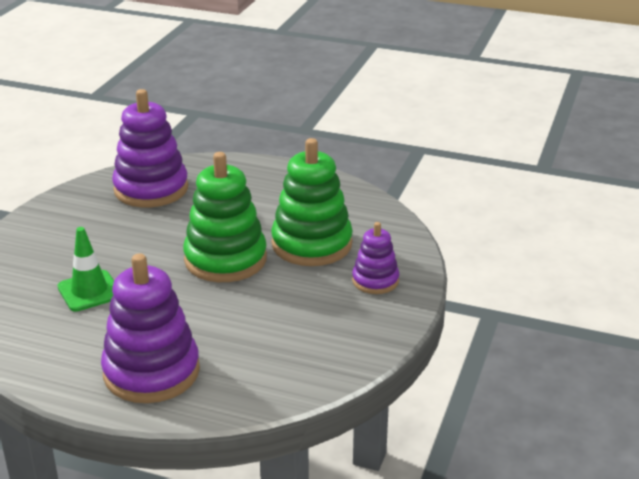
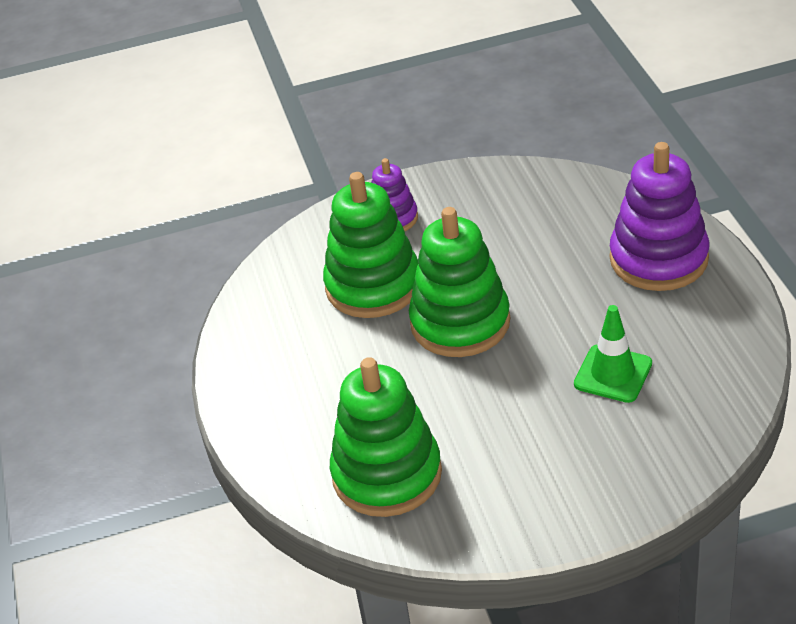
camera: 120 degrees left, 10 degrees up
(151, 189) = (387, 474): purple stacking toy -> green stacking toy

